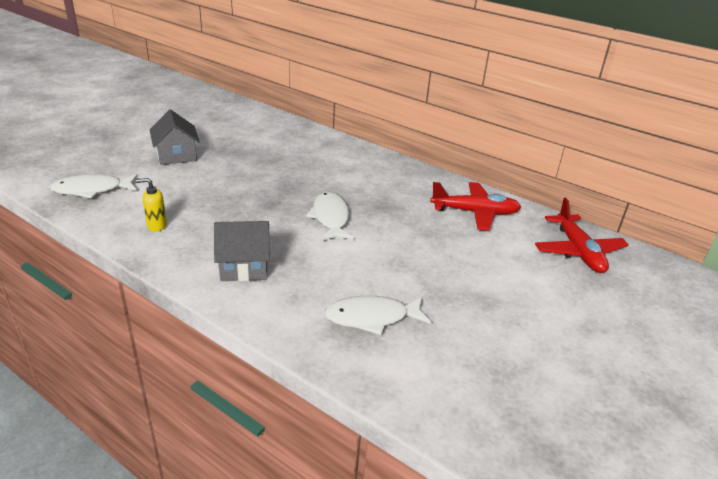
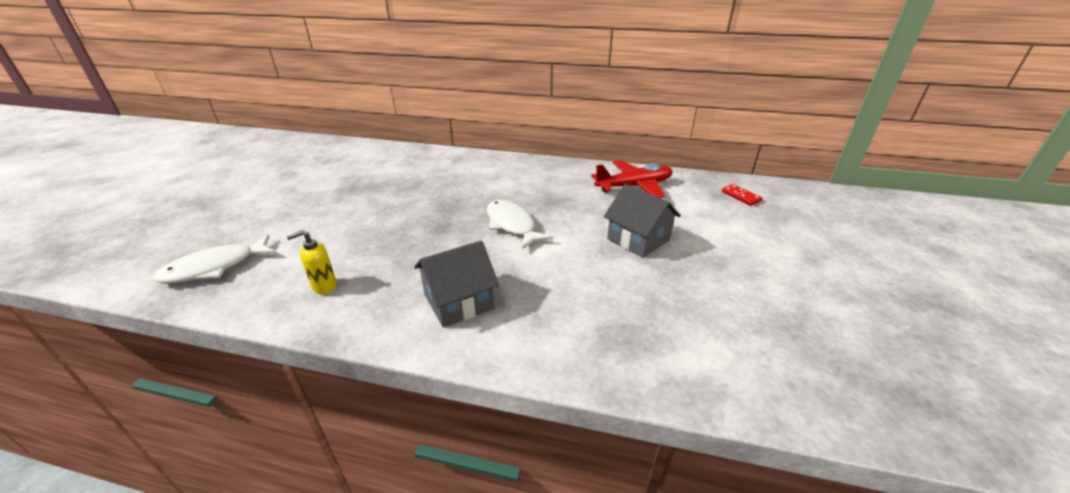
camera: 20 degrees left, 0 degrees up
(176, 155) = (304, 204): grey house -> grey house (638, 239)
(372, 318) = (632, 313): white fish -> none
(578, 251) = (740, 196): red plane -> red domino

